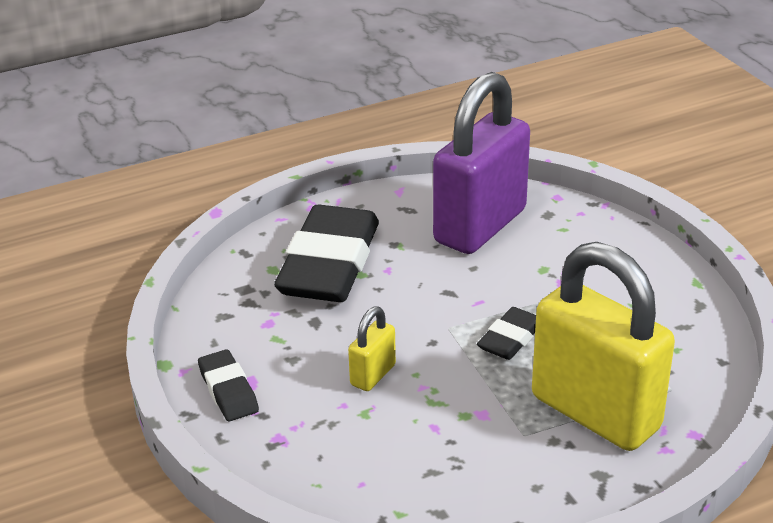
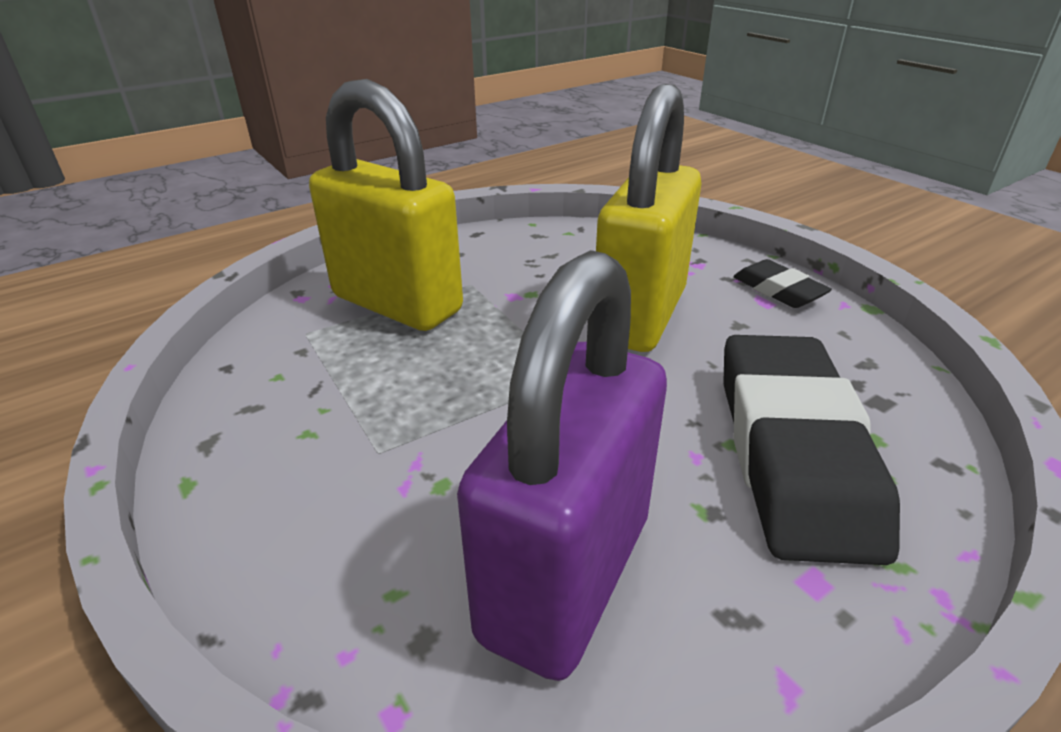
camera: 170 degrees right, 0 degrees up
(373, 375) = (639, 316): yellow padlock -> yellow padlock, size x2.34
(510, 339) = (489, 367): black eraser -> none

